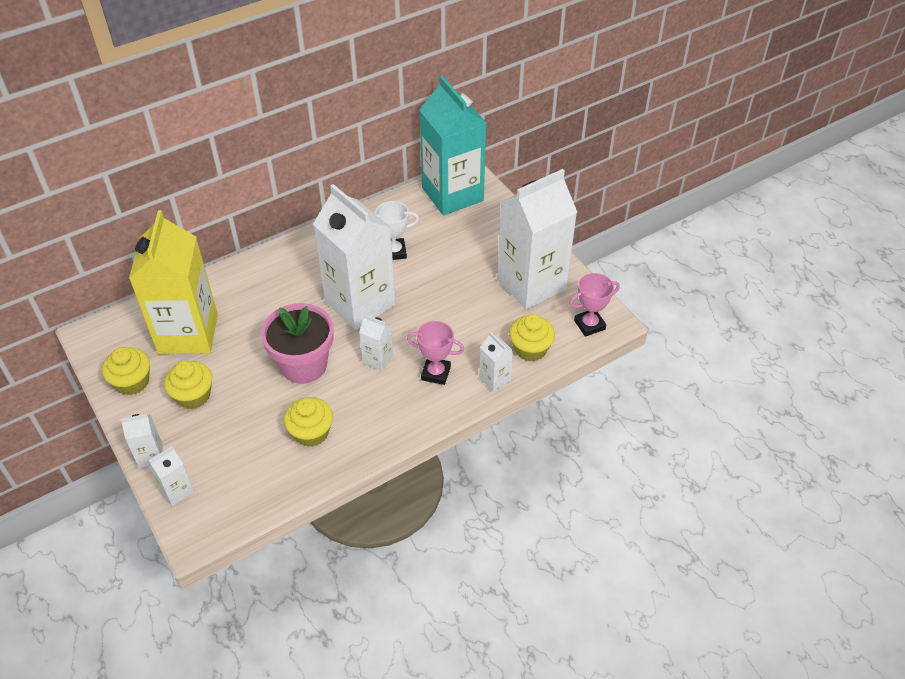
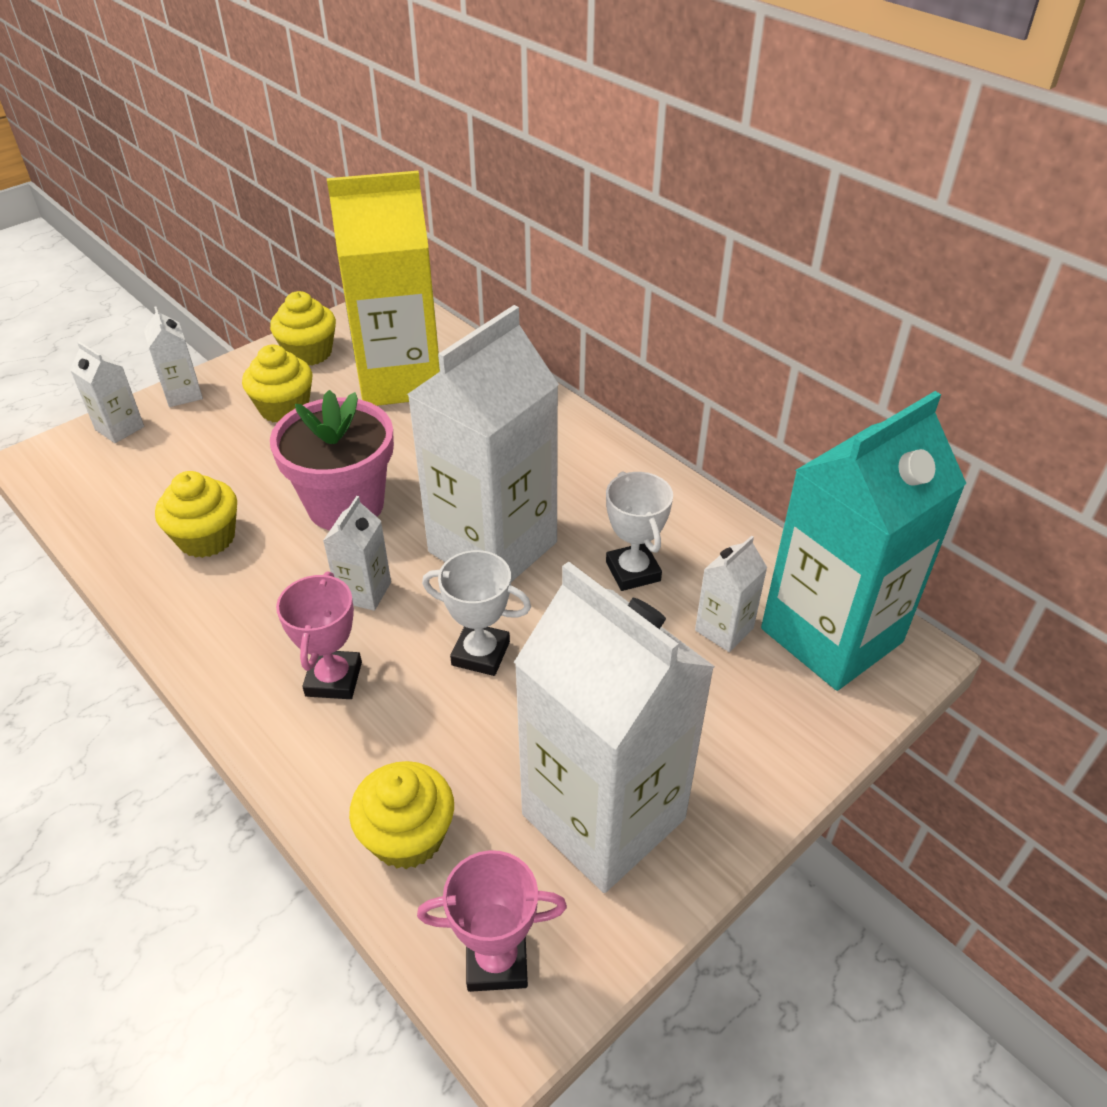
camera: 80 degrees right, 5 degrees down
(433, 315) = (480, 653): none -> white trophy
(495, 379) = (320, 779): white carton -> white carton (724, 629)
(589, 325) = (497, 960): pink trophy -> pink trophy turned 60 degrees counterclockwise

